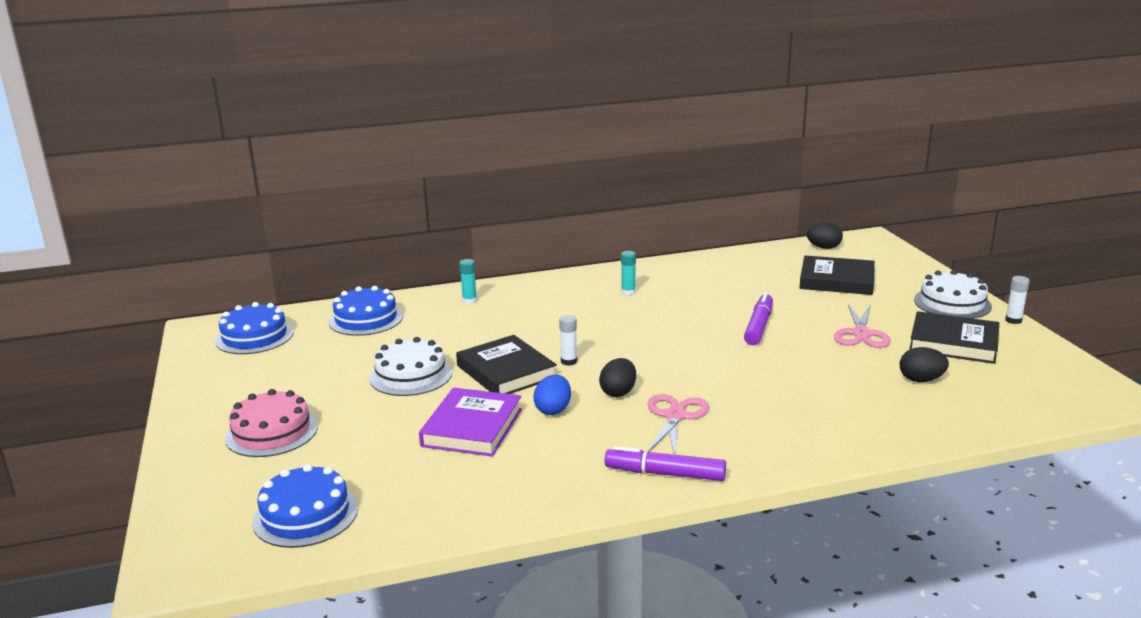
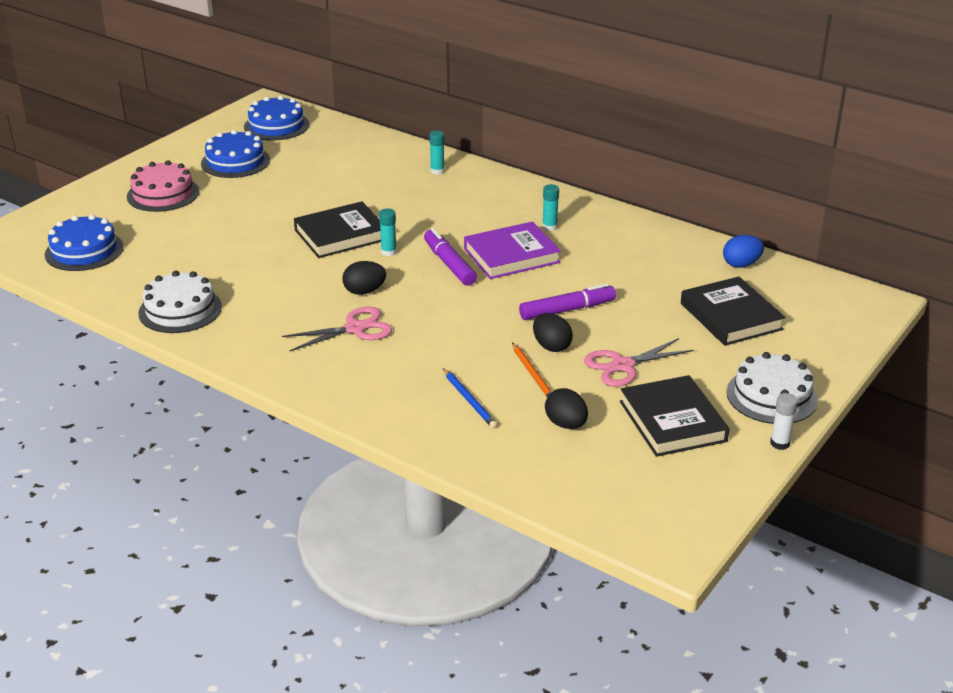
camera: 50 degrees right, 10 degrees up
(366, 319) = (353, 148): blue cake -> blue cake (235, 162)
(411, 375) = (291, 203): white cake -> white cake (180, 310)
(472, 427) = (246, 257): purple book -> purple book (511, 255)
(506, 372) = (341, 235): black book -> black book turned 45 degrees clockwise
(553, 410) = (306, 276): blue egg -> blue egg (741, 264)
(569, 361) = (388, 252): white glue stick -> turquoise glue stick
(665, 474) = (265, 356): purple marker -> purple marker (449, 264)
(823, 247) = (805, 284): black egg -> black egg (551, 346)
(837, 368) = (533, 375): none -> orange pencil
(847, 405) = (469, 400): none -> blue pencil

